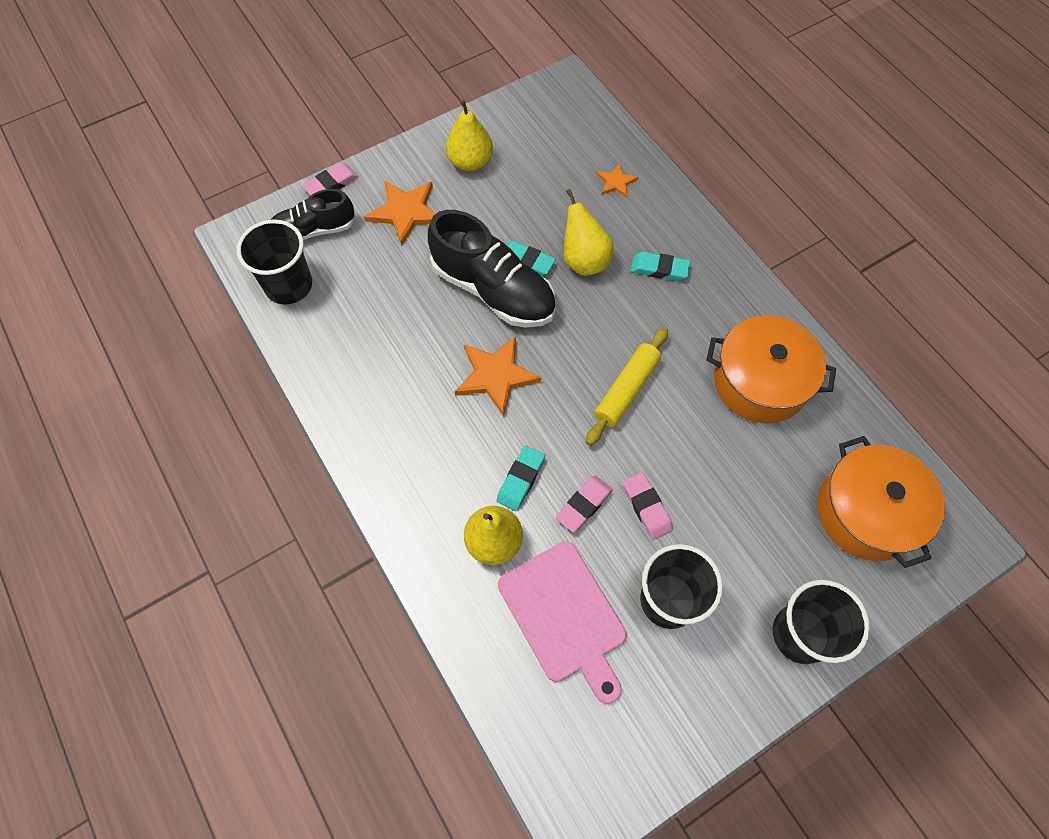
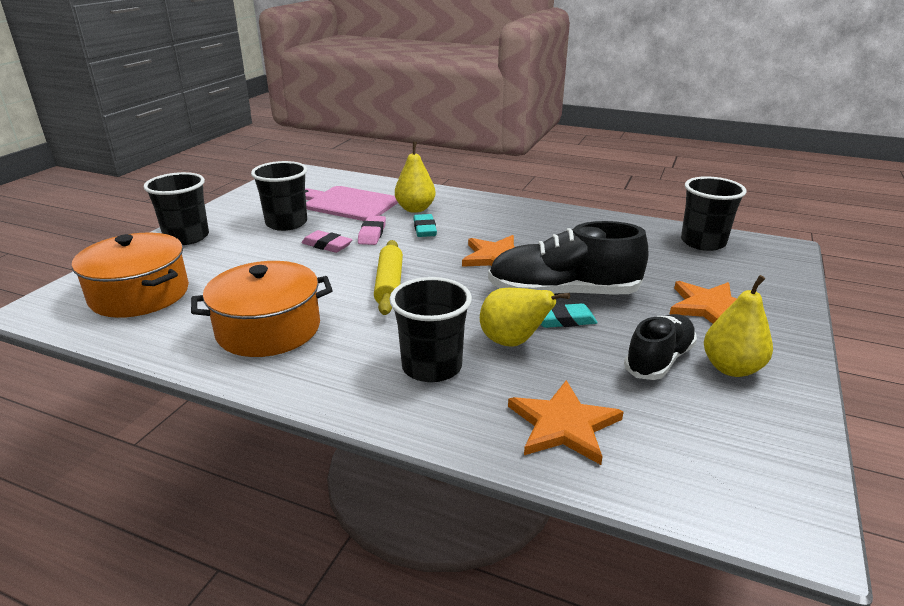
camera: 145 degrees right, 35 degrees down
(313, 230) = (748, 270): black shoe -> black shoe (659, 360)
(331, 184) = (798, 298): pink eraser -> none
(616, 182) = (563, 425): orange star -> orange star, size x1.83
(659, 269) = (432, 367): turquoise eraser -> black cup

